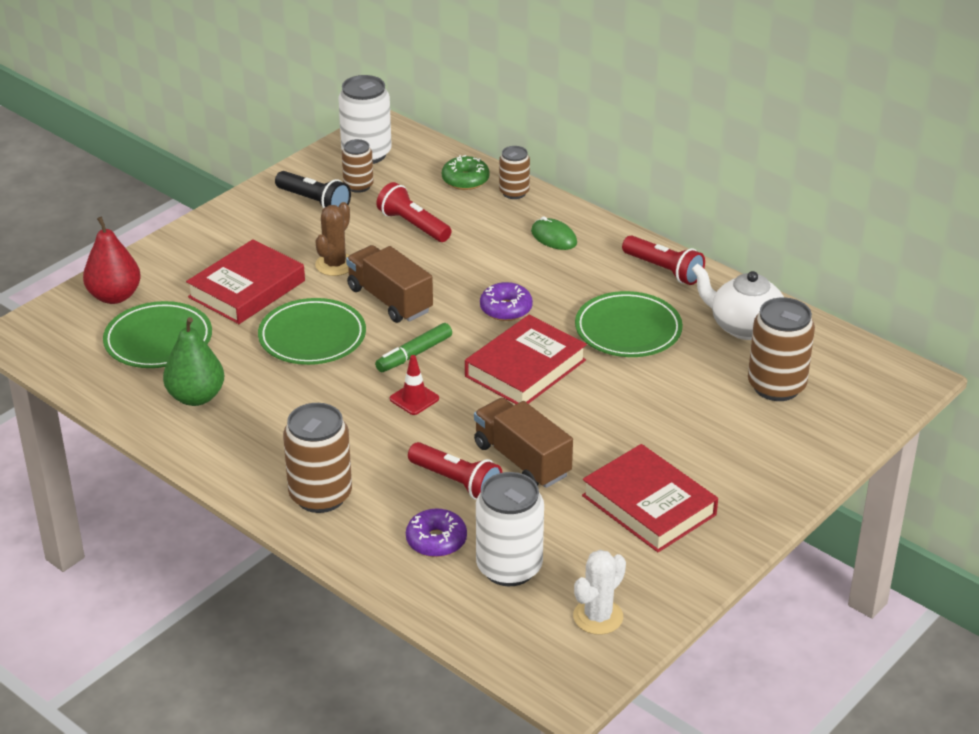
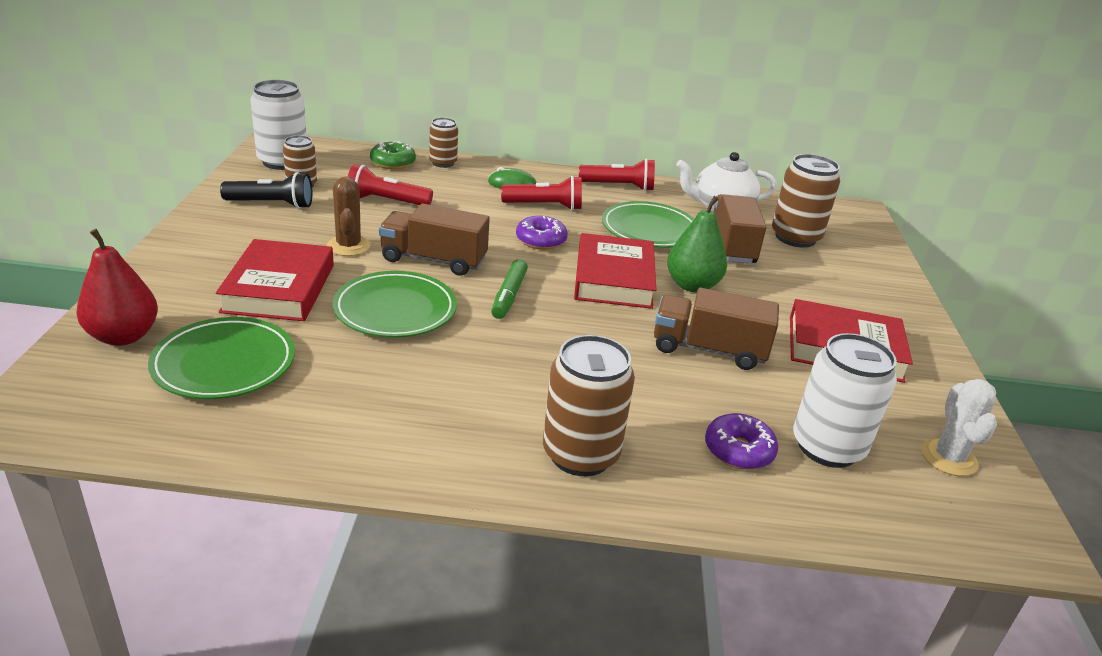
camera: 40 degrees left, 5 degrees down
(196, 397) = (331, 406): green pear -> green pear (692, 285)
(414, 399) = (555, 331): red traffic cone -> none
(457, 482) = (684, 389): red flashlight -> red flashlight (545, 206)
(690, 373) = (731, 245): none -> brown truck

